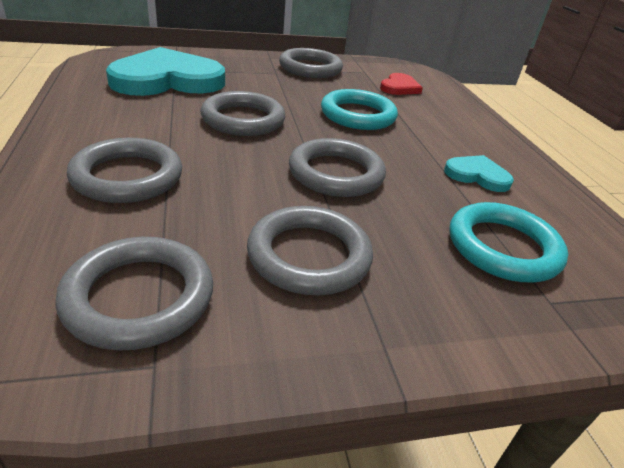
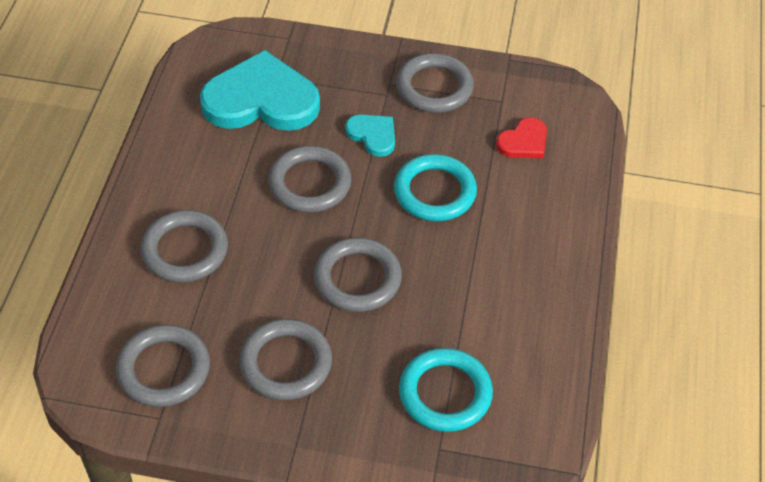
camera: 25 degrees right, 15 degrees up
(477, 175) = (495, 308): turquoise heart -> turquoise heart (373, 135)

